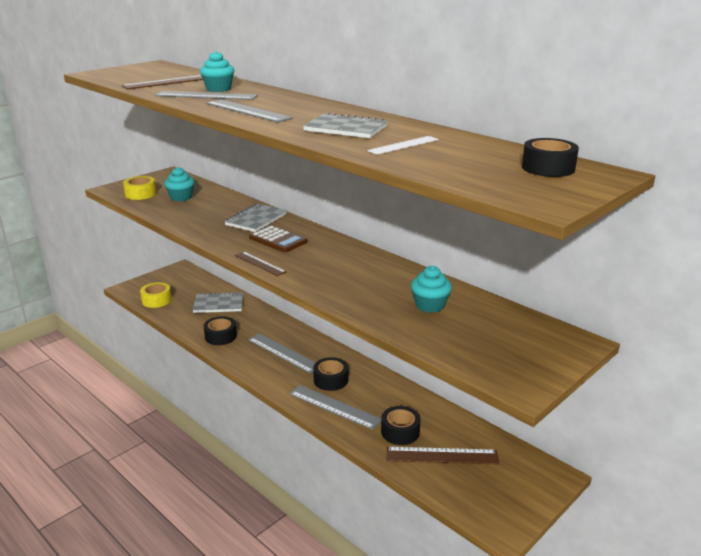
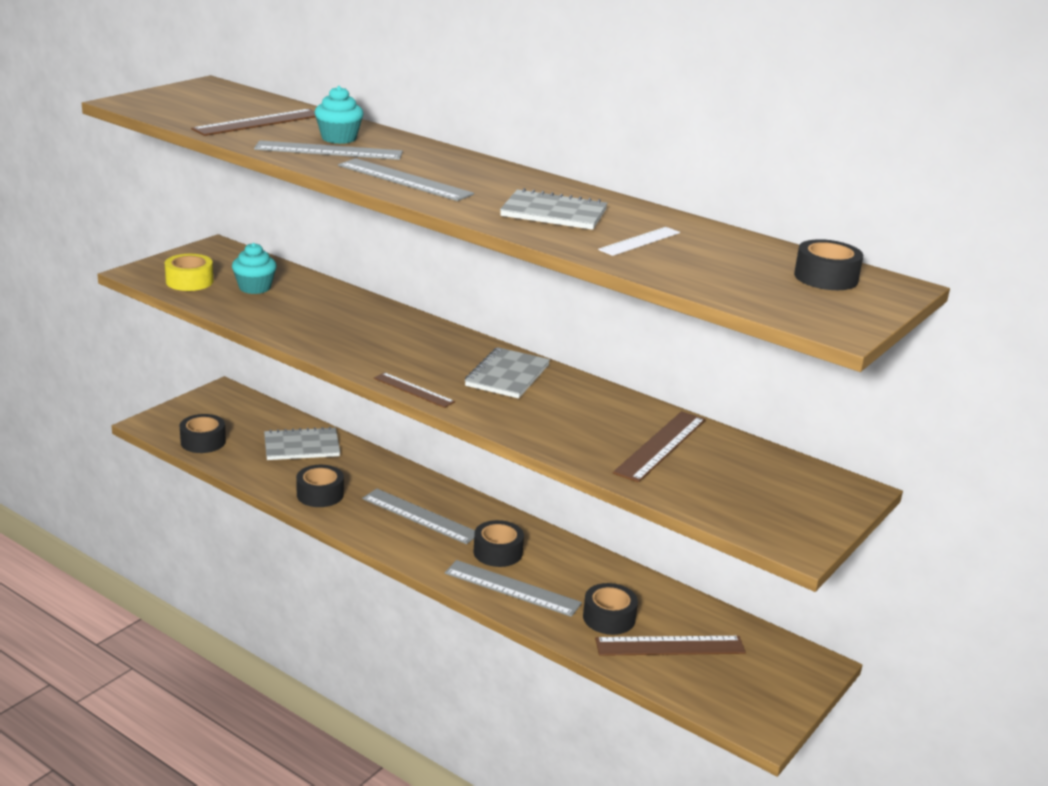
camera: 10 degrees left, 0 degrees up
(156, 300) = (203, 442): yellow tape -> black tape
(256, 219) = (382, 323): grey notebook -> grey notebook (507, 376)
(278, 240) = (425, 355): brown calculator -> none
(430, 305) = (660, 446): turquoise cupcake -> brown ruler

